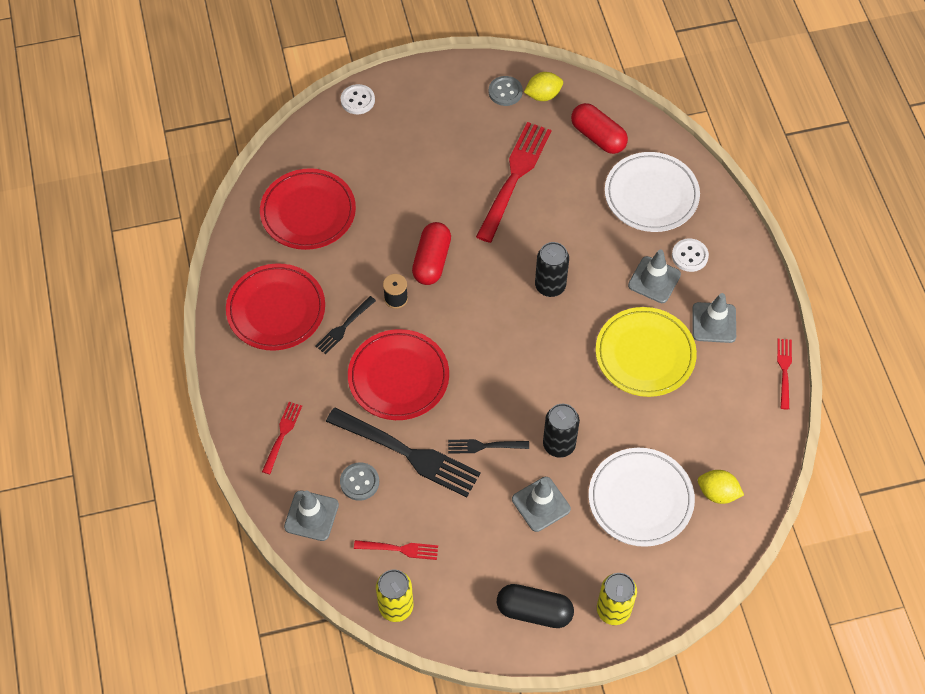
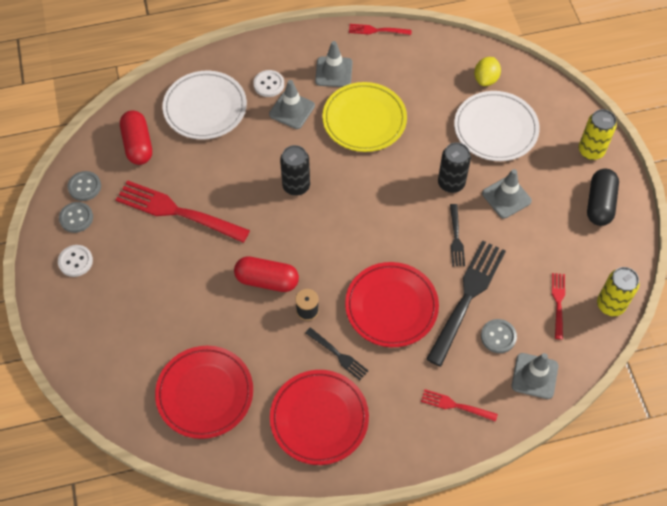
camera: 90 degrees left, 0 degrees up
(357, 100) = (68, 351): white button -> white button (75, 261)
(543, 95) = (84, 187): yellow lemon -> grey button
(598, 137) = (138, 145): red capsule -> red capsule turned 60 degrees counterclockwise

